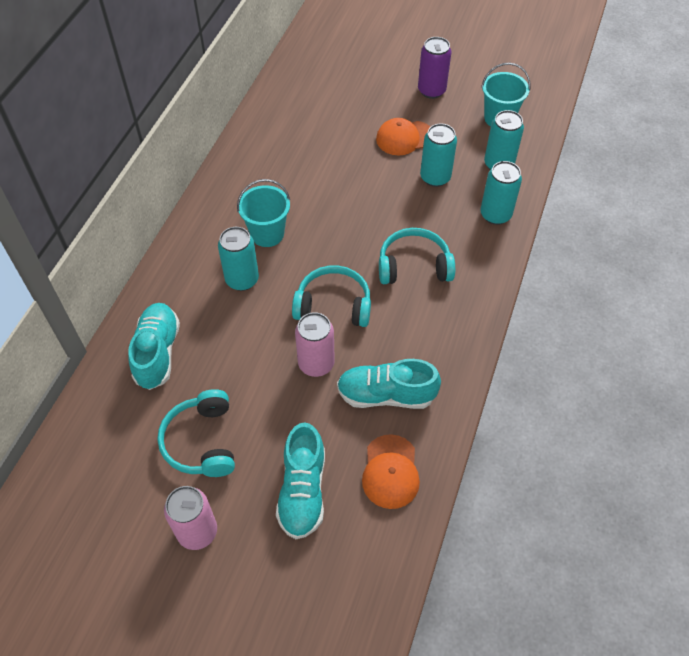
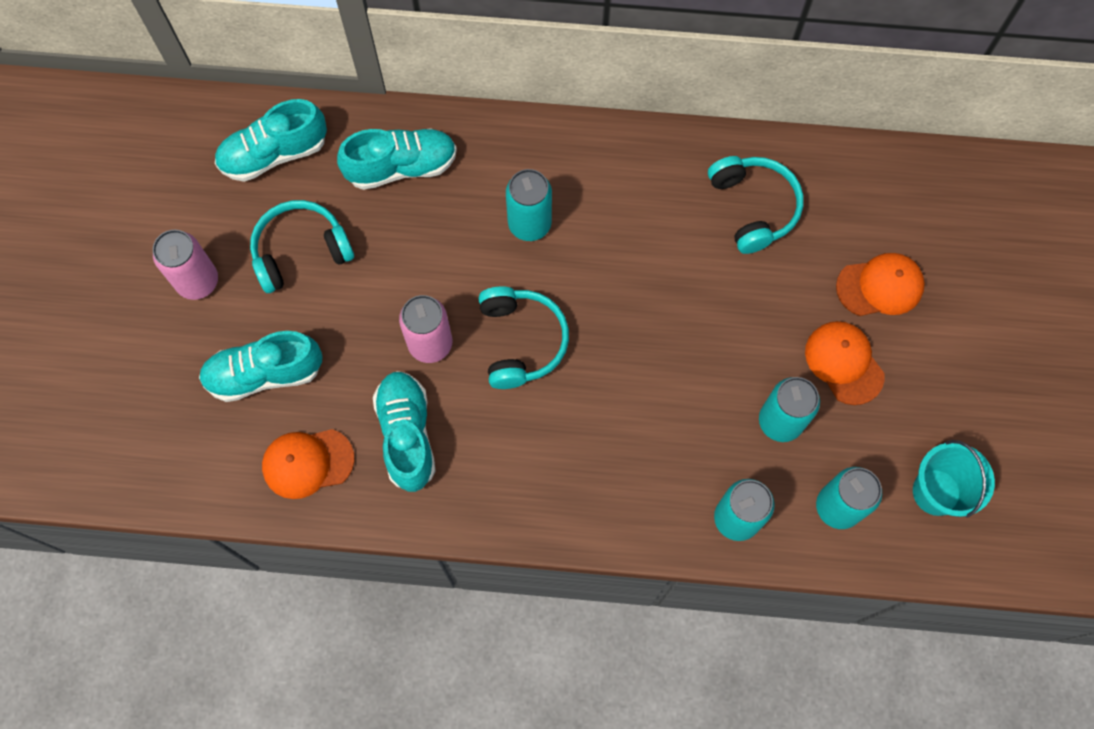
camera: 75 degrees right, 15 degrees up
(101, 445) = (274, 154): none -> turquoise shoe
(267, 234) = (610, 231): turquoise bucket -> none
(359, 109) = (880, 286): none -> orange cap
(414, 266) = (611, 426): turquoise headphones -> turquoise headphones (753, 207)
(431, 90) = (959, 380): purple can -> none

